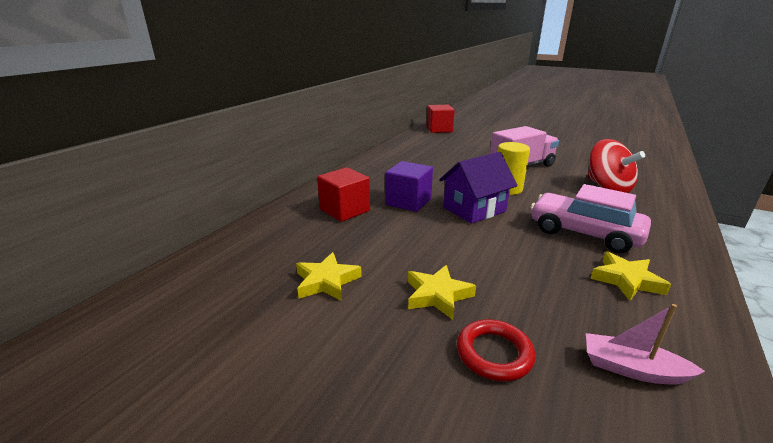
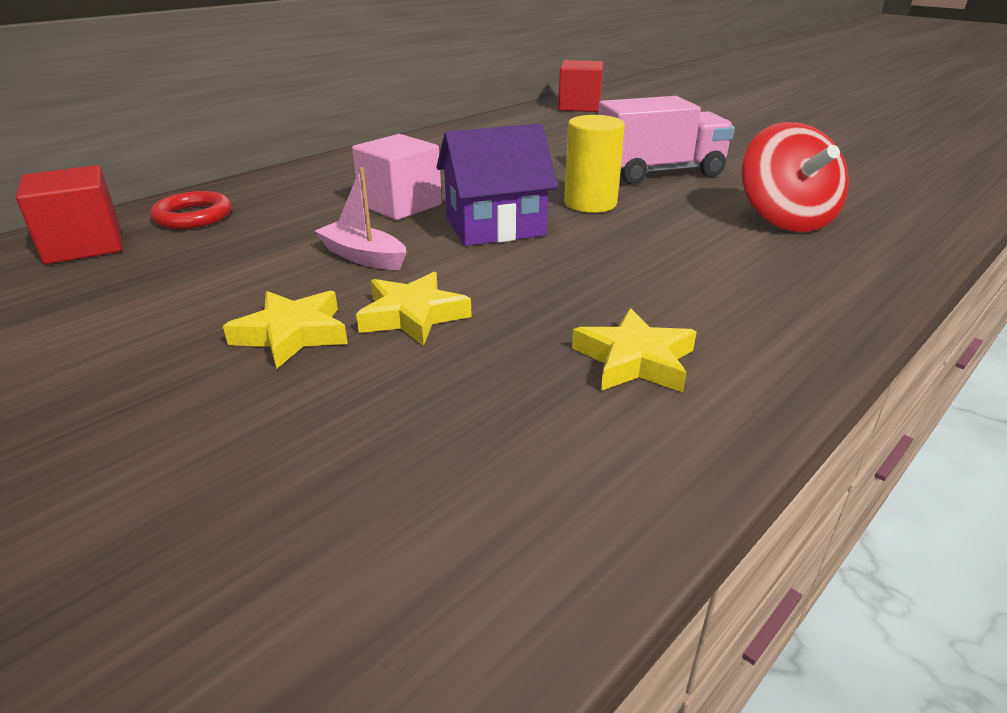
camera: 15 degrees right, 5 degrees up
(327, 281) = (156, 294): yellow star -> yellow star (413, 315)
(345, 210) = (289, 206): red cube -> red cube (84, 246)
(408, 202) = (400, 205): purple cube -> pink cube
(494, 353) = (284, 422): red ring -> red ring (193, 216)
(584, 233) = (646, 282): pink car -> none
(632, 369) = (479, 483): pink boat -> pink boat (363, 257)

